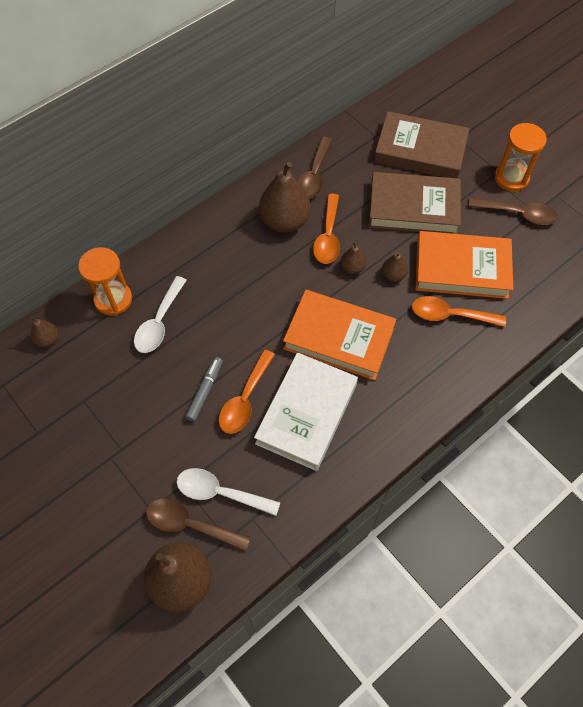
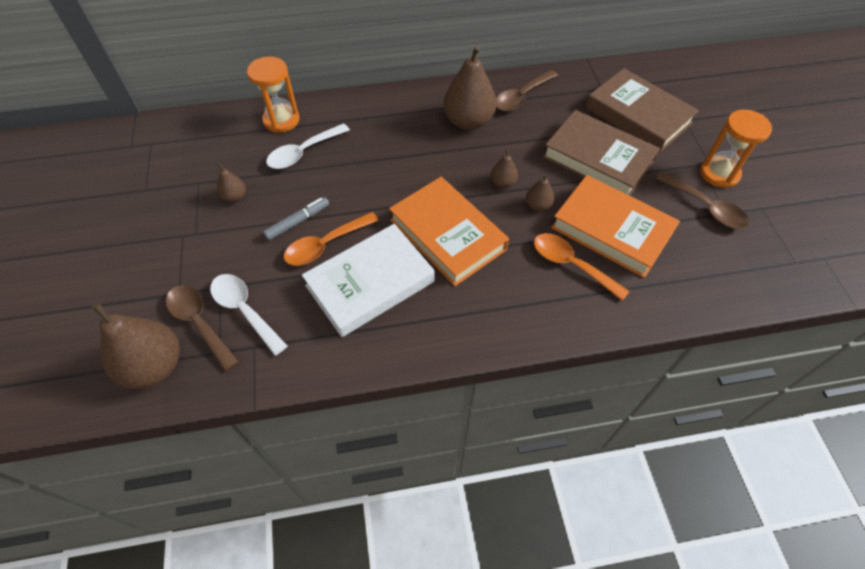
camera: 30 degrees right, 5 degrees down
(48, 339) = (209, 127): brown pear -> brown pear (235, 197)
(328, 237) = (498, 149): orange spoon -> none

